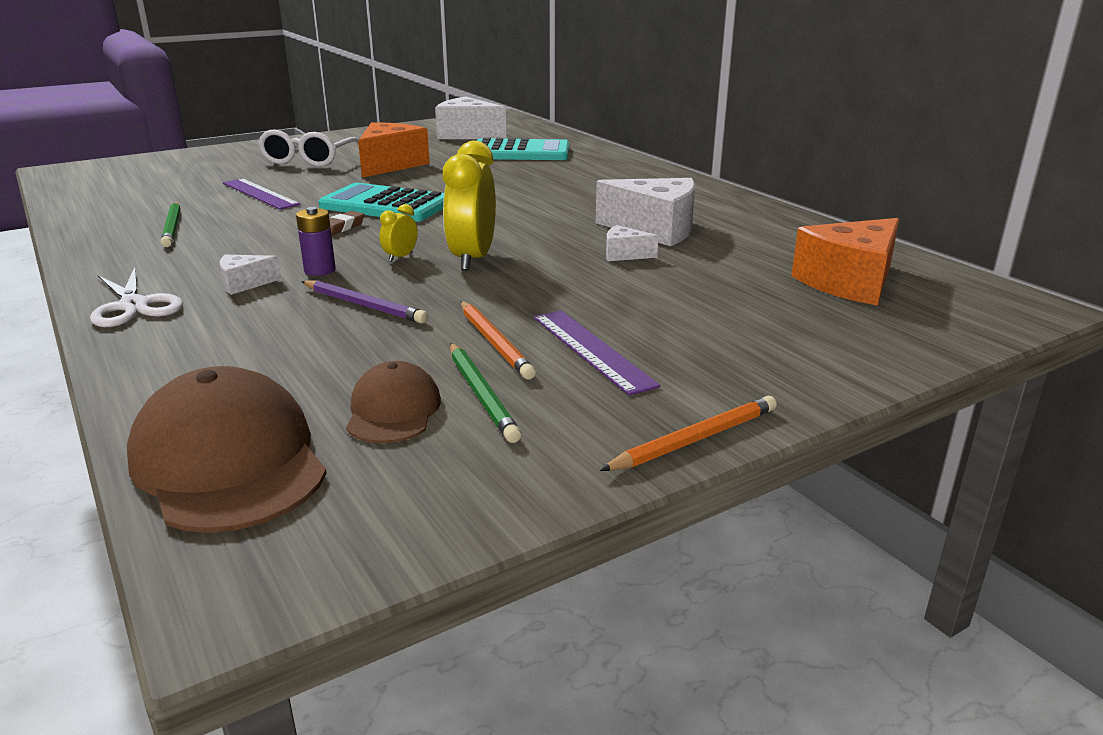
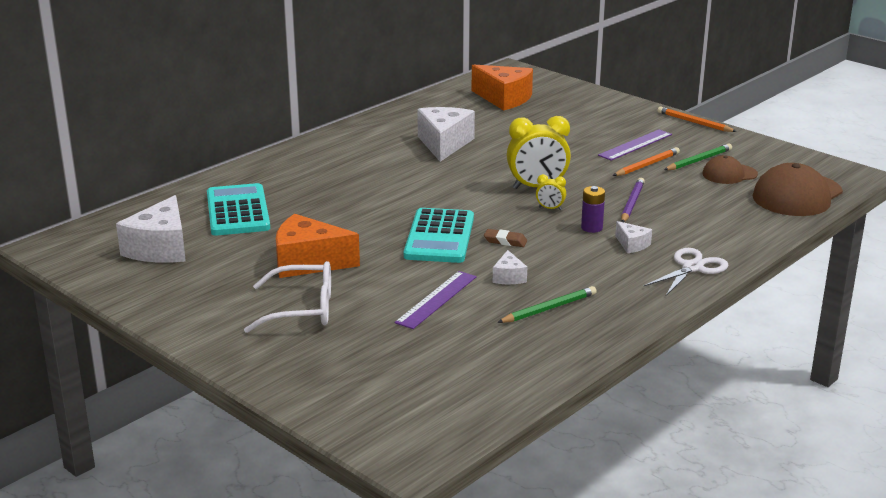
camera: 105 degrees left, 0 degrees up
(624, 254) = (498, 148): white cheese -> white cheese (509, 277)

